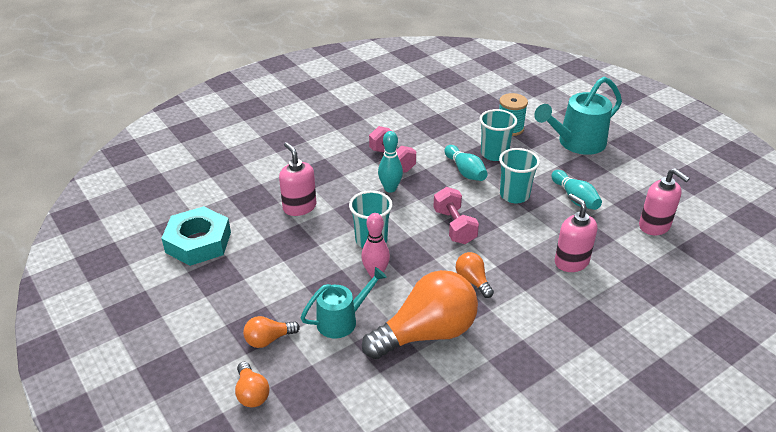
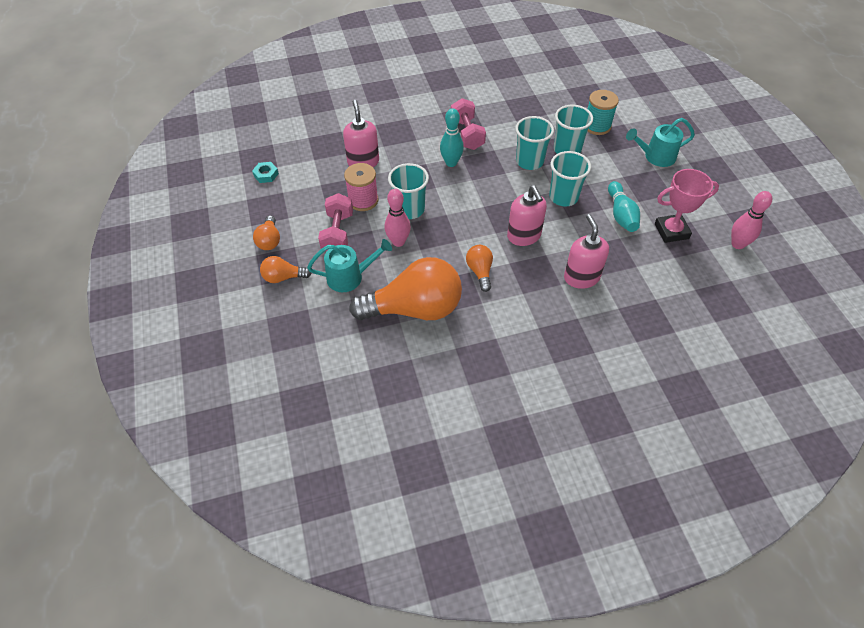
camera: 20 degrees right, 15 degrees up
(198, 242) = (266, 175): turquoise nut -> turquoise nut, size x0.42
(252, 393) = (250, 319): orange light bulb -> orange light bulb (269, 240)
(318, 243) = (363, 200): none -> pink spool
(454, 226) = (490, 215): pink dumbbell -> pink dumbbell (338, 233)
(465, 171) = (529, 161): turquoise bowling pin -> turquoise cup
(576, 143) = (655, 157): turquoise watering can -> turquoise watering can, size x0.64
(627, 202) = (671, 231): none -> pink trophy
(654, 226) = (685, 263): pink soap dispenser -> pink soap dispenser (524, 236)
(689, 200) = (737, 244): none -> pink bowling pin

